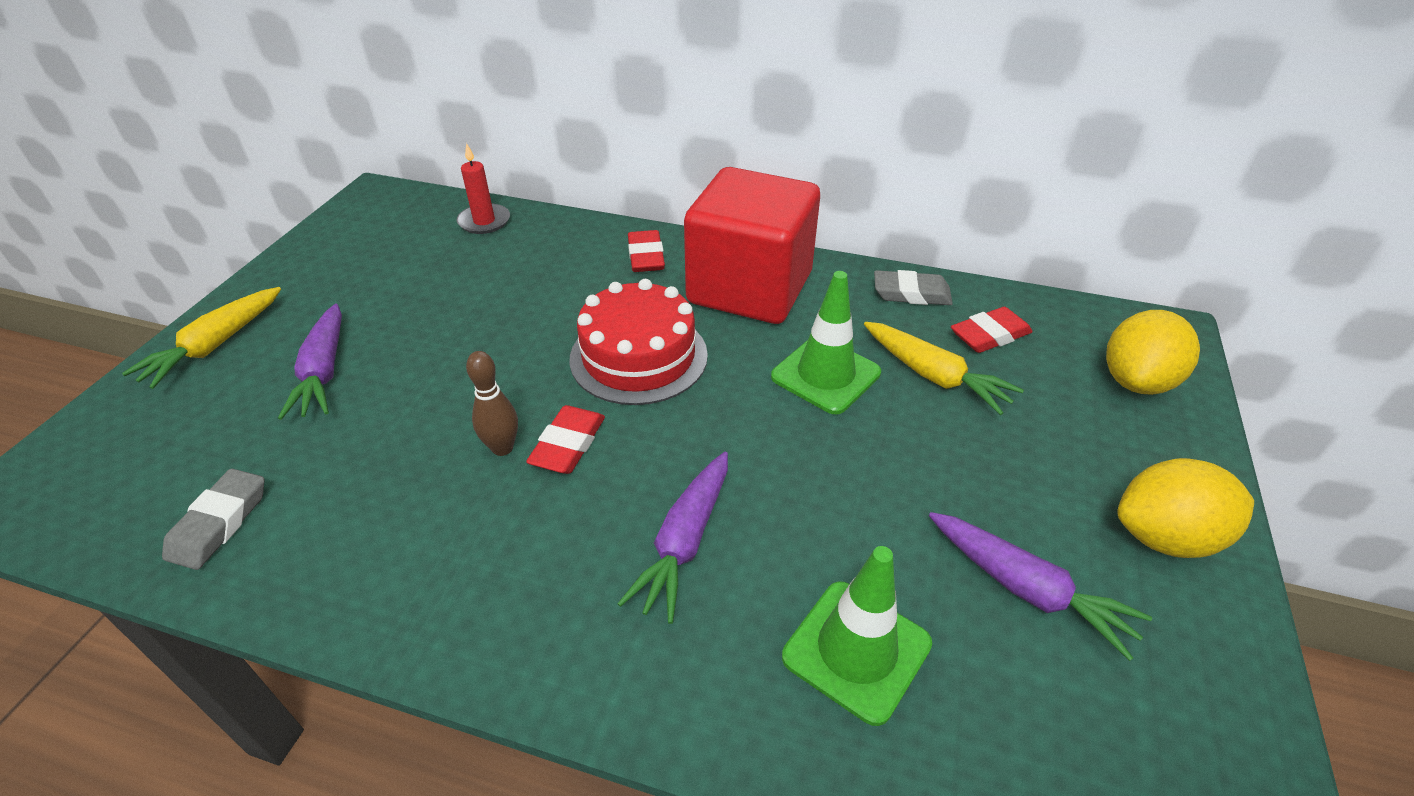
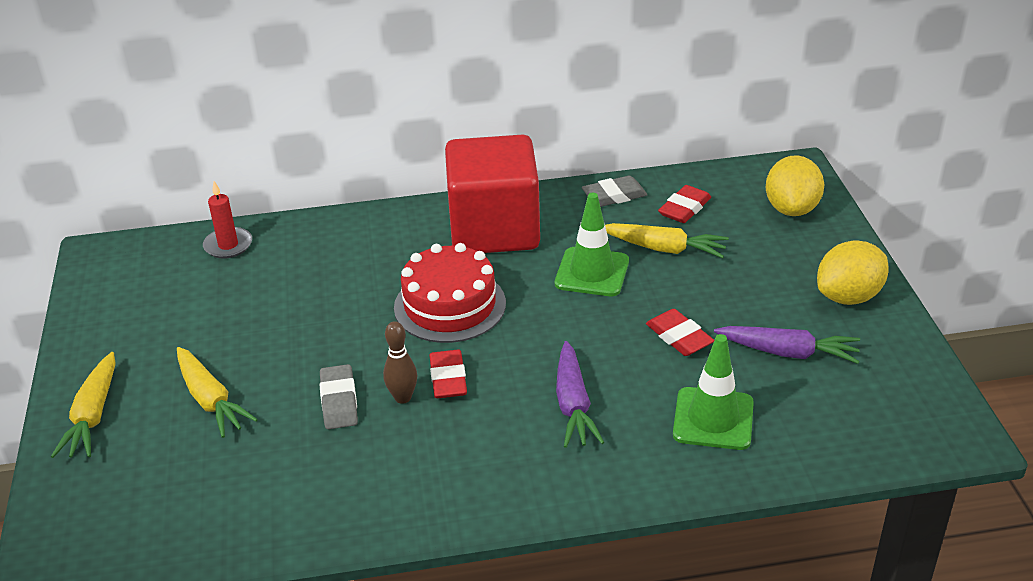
camera: 25 degrees left, 5 degrees down
(219, 523) = (240, 516): grey eraser -> grey eraser (339, 401)
(324, 372) = (211, 400): purple carrot -> yellow carrot
(646, 256) = (393, 231): red eraser -> red eraser (679, 337)

